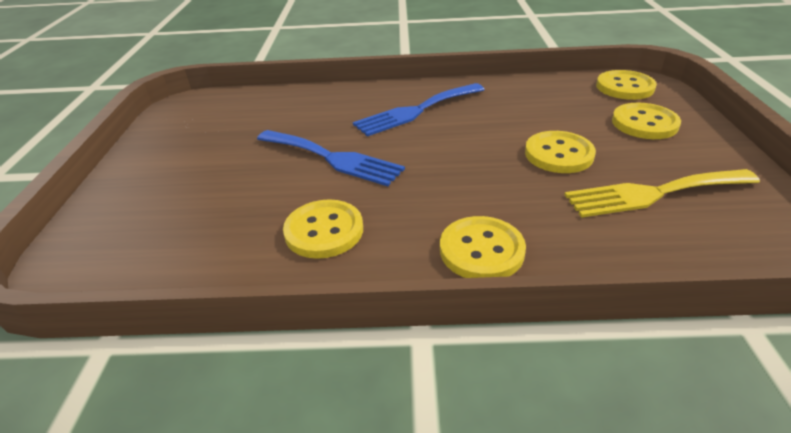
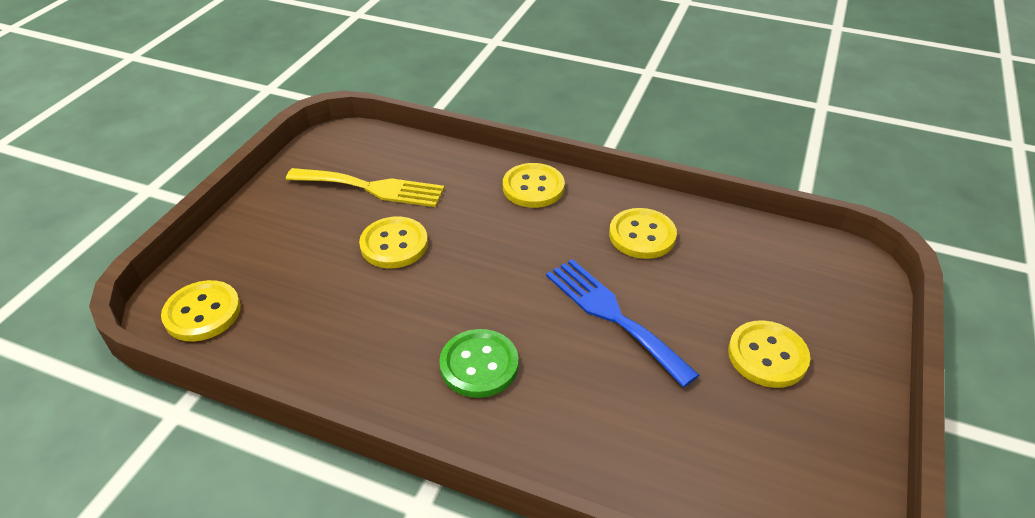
camera: 160 degrees left, 5 degrees up
(416, 111) = (479, 365): blue fork -> green button
(644, 123) = (272, 252): yellow button -> yellow button (767, 356)

